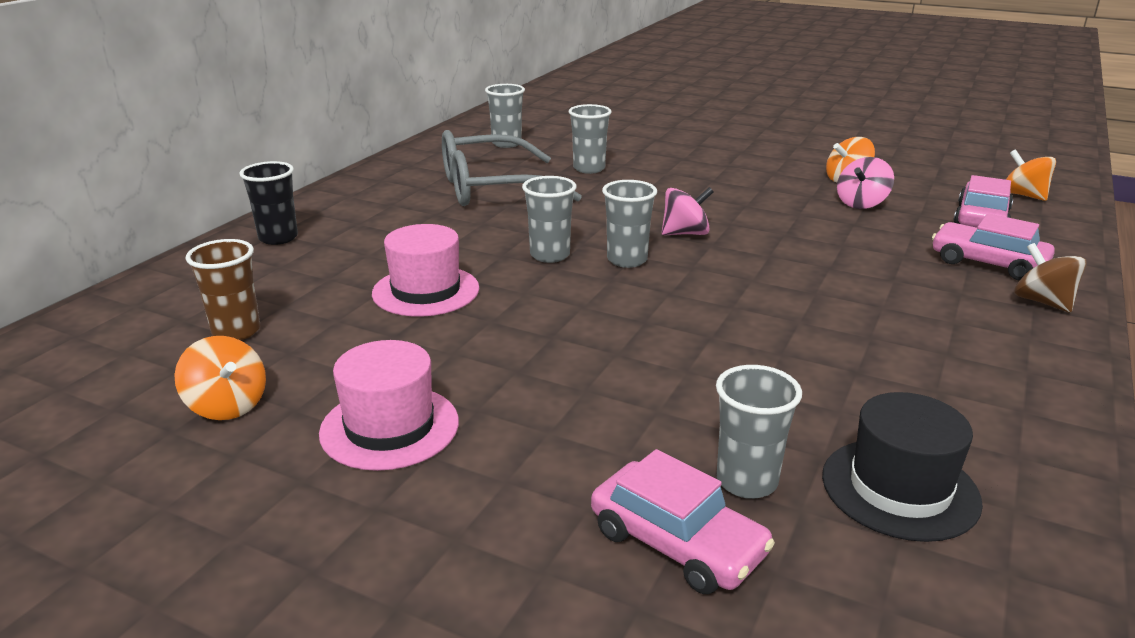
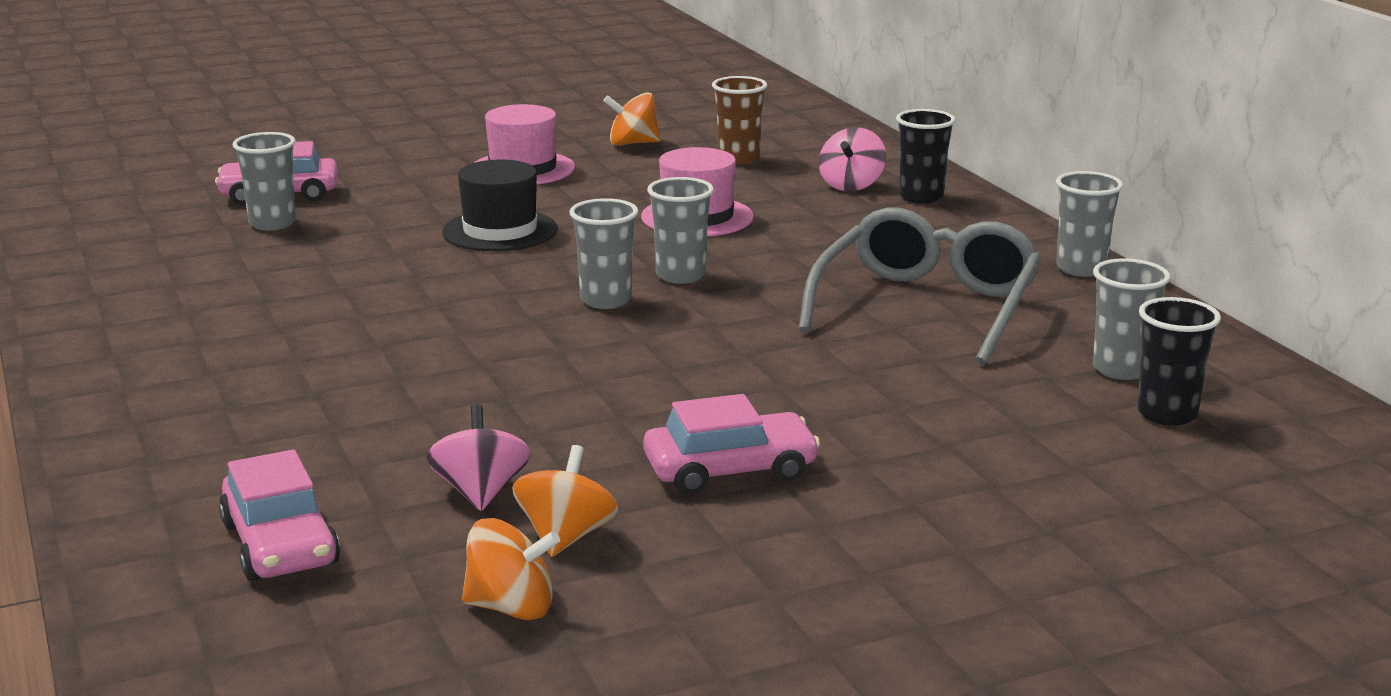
camera: 130 degrees right, 5 degrees down
(540, 131) = (1167, 414): none -> black cup
(589, 169) = (916, 381): grey cup -> grey cup (1081, 269)
(685, 233) = (610, 349): pink spinning top -> pink spinning top (851, 185)
(900, 488) = (171, 253): black hat -> black hat (500, 231)
(988, 263) = (220, 462): pink car -> pink car (730, 470)
(1023, 195) = (244, 645): orange spinning top -> orange spinning top (511, 608)
(1042, 302) = (125, 433): brown spinning top -> none

